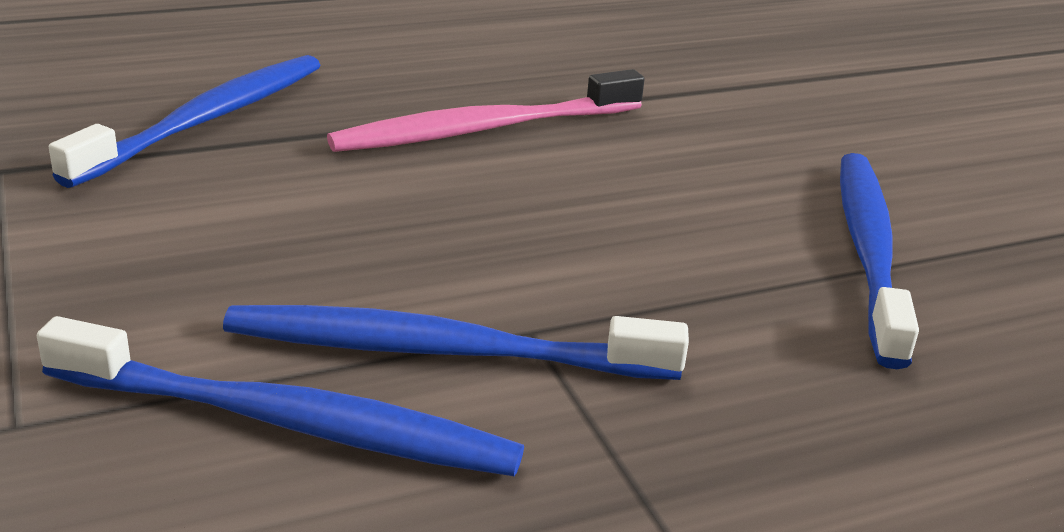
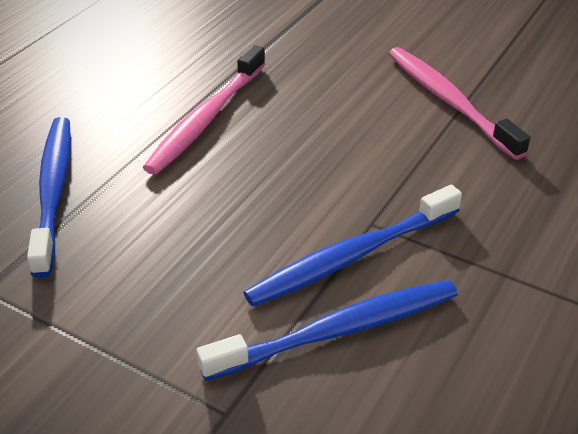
camera: 35 degrees left, 10 degrees up
(868, 251) = (449, 101): blue toothbrush -> pink toothbrush

